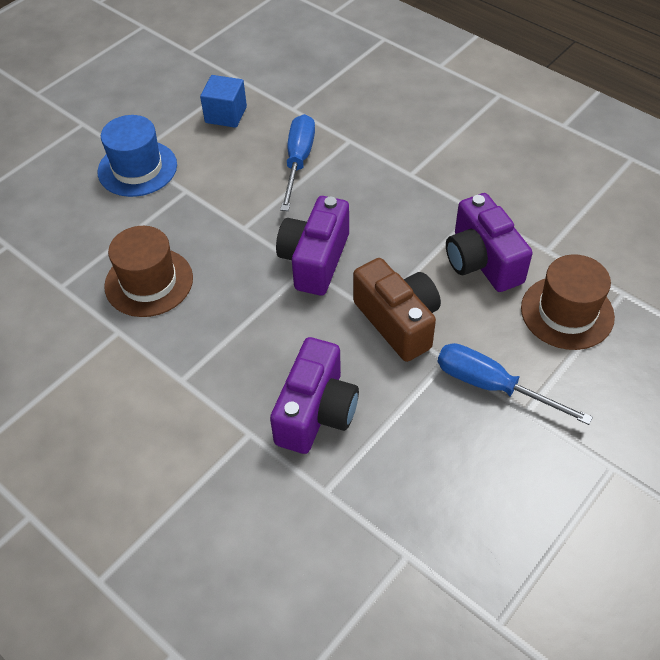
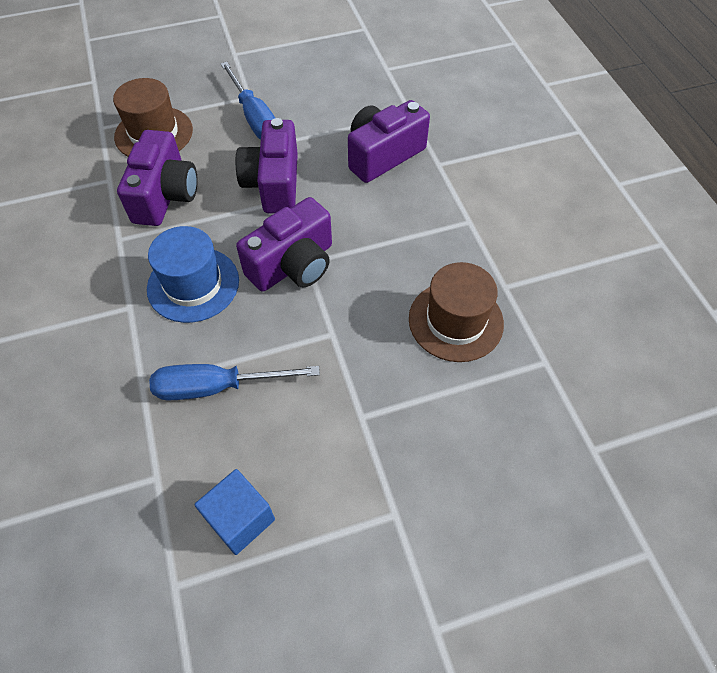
camera: 150 degrees left, 5 degrees up
(137, 168) = (399, 485): blue hat -> blue hat (193, 284)
(298, 161) = (217, 387): blue screwdriver -> blue screwdriver turned 45 degrees clockwise
(398, 321) = (273, 184): brown camera -> purple camera

